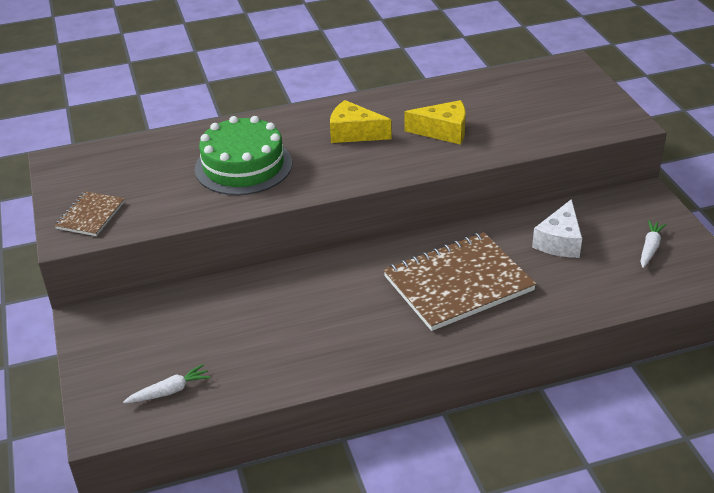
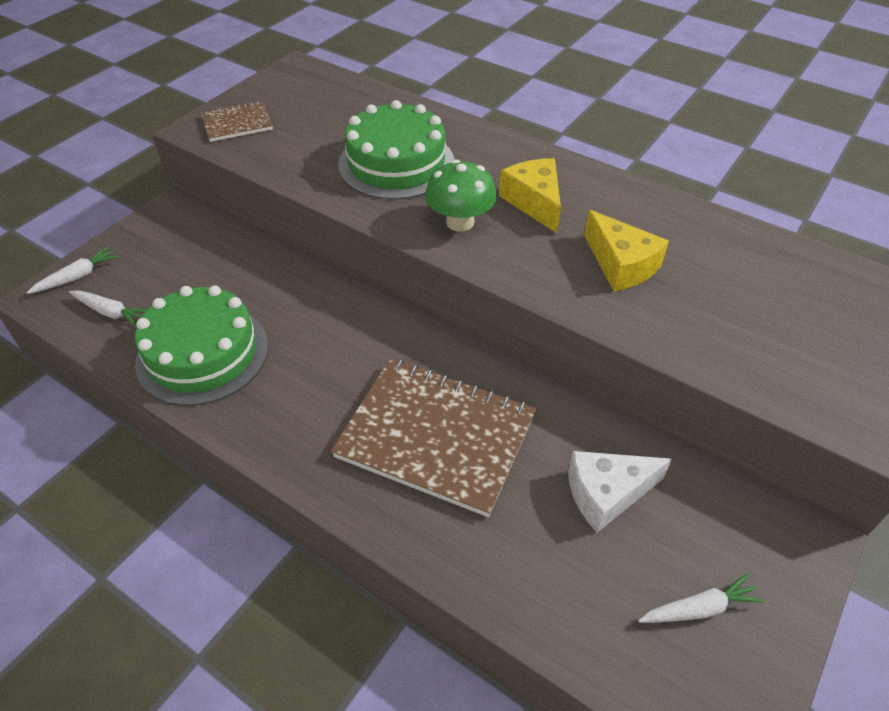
camera: 50 degrees right, 10 degrees up
(101, 397) = (77, 276): none -> white carrot
(273, 357) = (202, 353): none -> green cake
(336, 168) = (460, 222): none -> green mushroom

